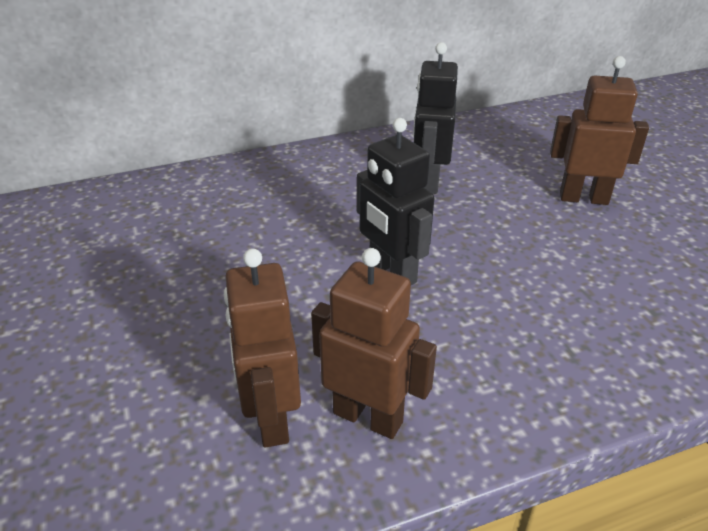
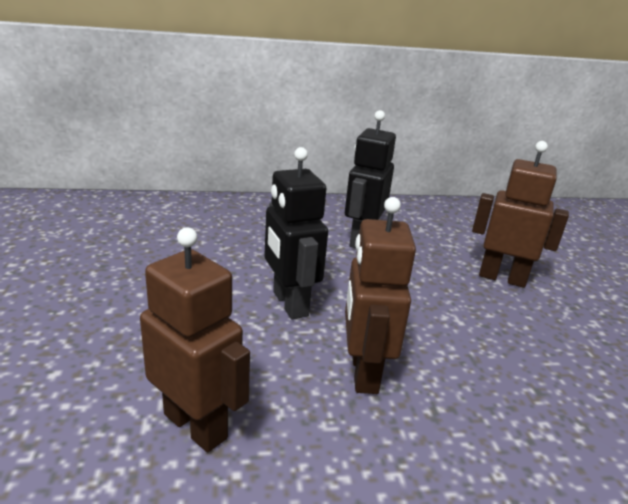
camera: 10 degrees right, 10 degrees down
(271, 419) = (102, 405): brown robot -> brown robot (363, 372)

